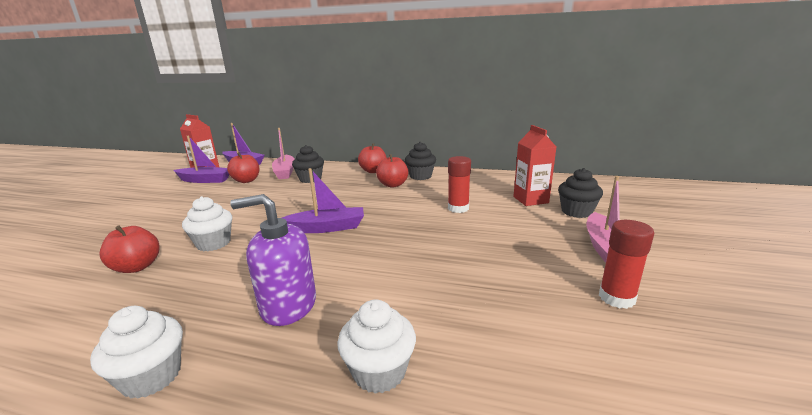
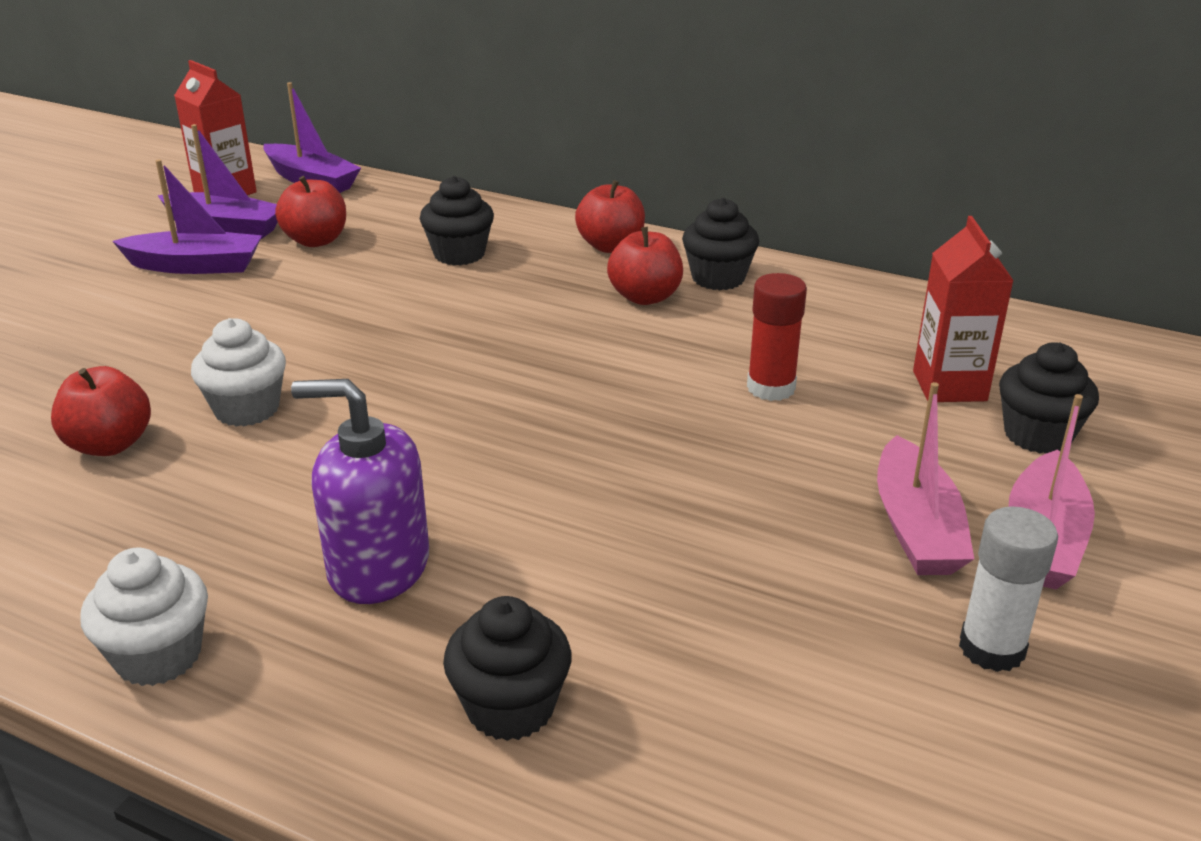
camera: 10 degrees right, 10 degrees up
(285, 172) = (405, 224): pink boat -> pink boat (916, 527)
(327, 228) = (474, 401): purple boat -> purple boat (196, 266)
(379, 371) = (510, 708): white cupcake -> black cupcake
(616, 298) = (992, 648): red glue stick -> white glue stick

